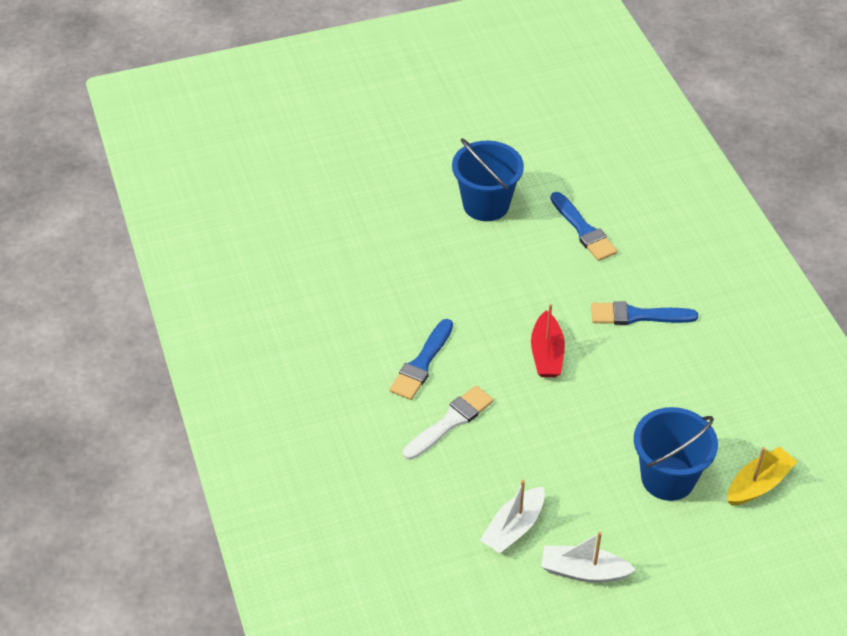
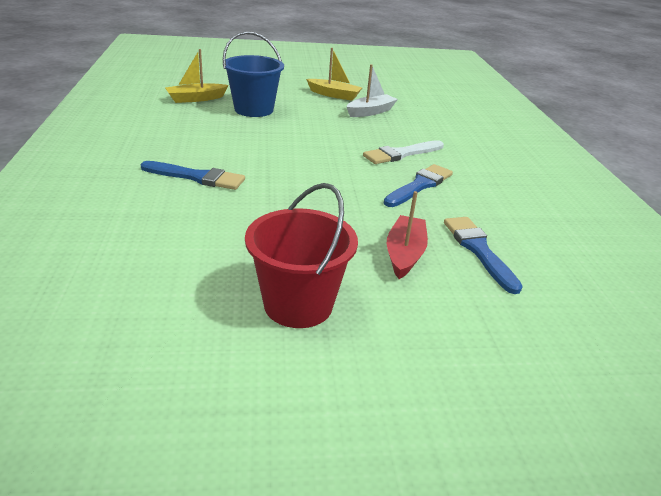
camera: 170 degrees left, 15 degrees down
(486, 204) = (298, 304): blue bucket -> red bucket
(547, 354) = (301, 171): red boat -> red boat (404, 254)
(583, 571) = (334, 95): white boat -> yellow boat
(584, 230) = (188, 250): blue brush -> blue brush (478, 250)

